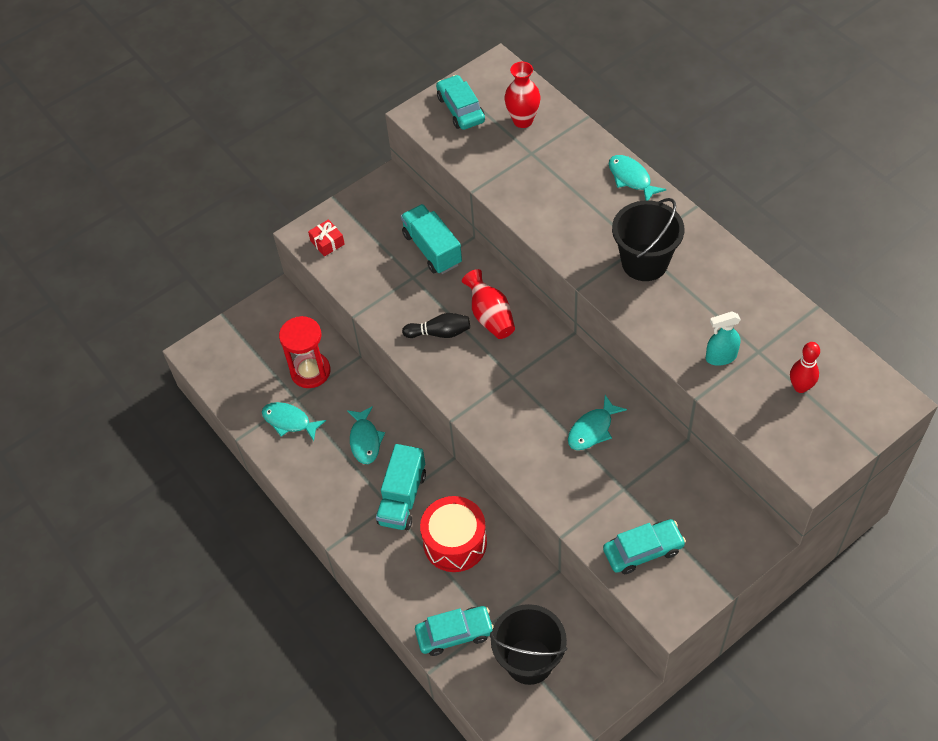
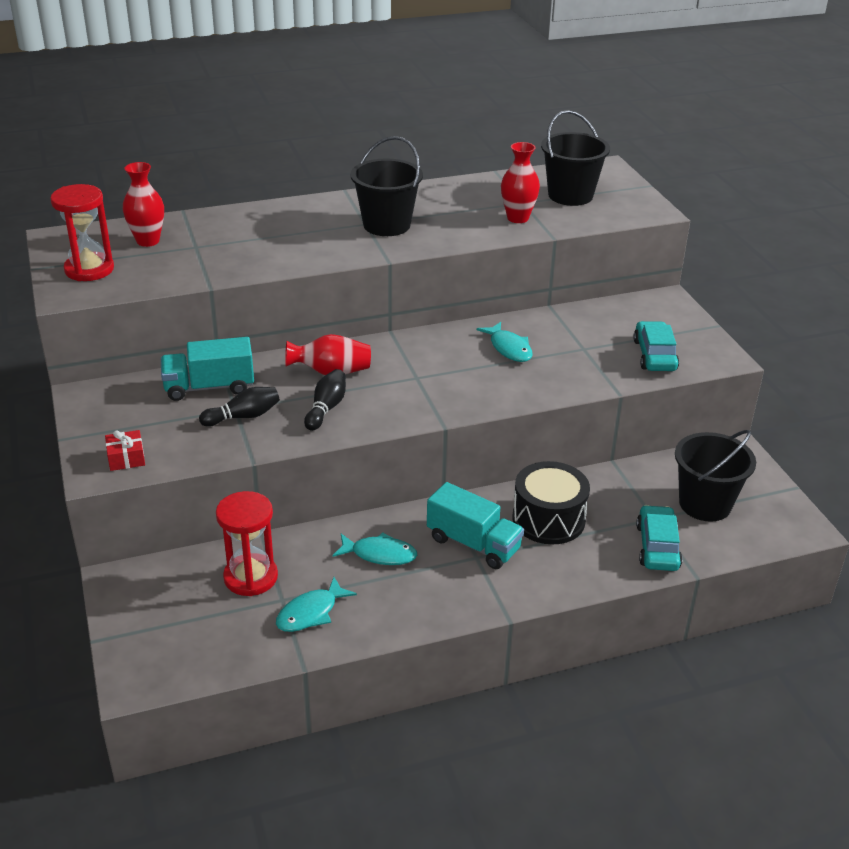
camera: 75 degrees left, 20 degrees down
(405, 286) = (243, 416): none -> black bowling pin
(455, 542) = (548, 519): red drum -> black drum
(460, 109) = (89, 269): turquoise car -> red hourglass
(631, 178) = (282, 208): turquoise fish -> none
(720, 357) = (517, 218): turquoise spray bottle -> red vase
(800, 387) = (570, 195): red bowling pin -> black bucket

